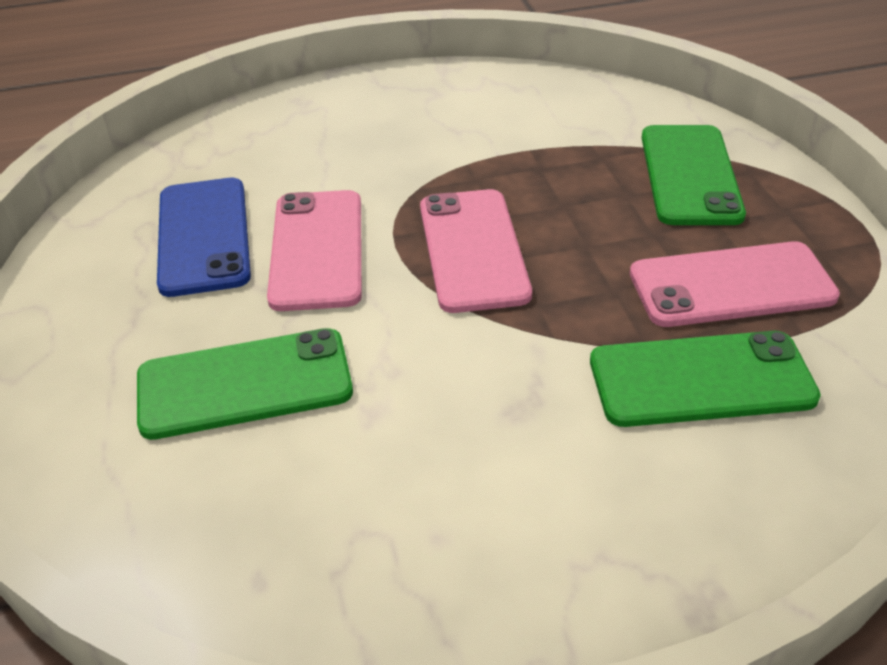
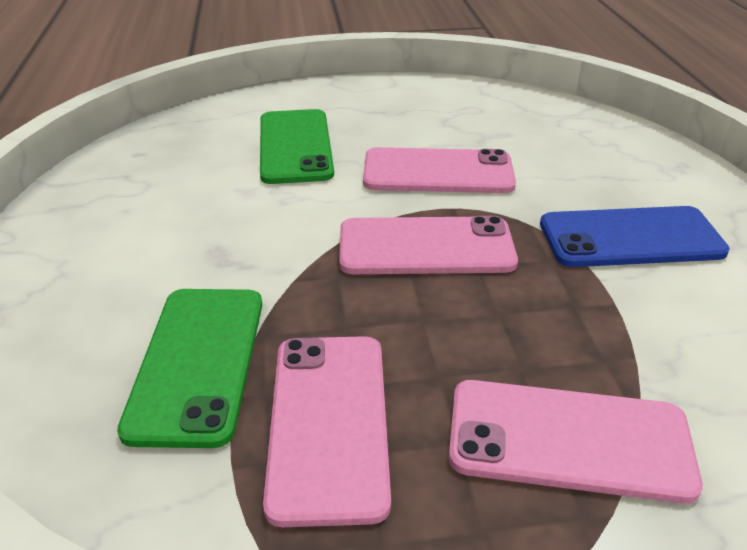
camera: 95 degrees right, 5 degrees down
(203, 236) = (461, 129): blue phone -> blue phone (630, 238)
(690, 175) = (569, 440): green phone -> pink phone

